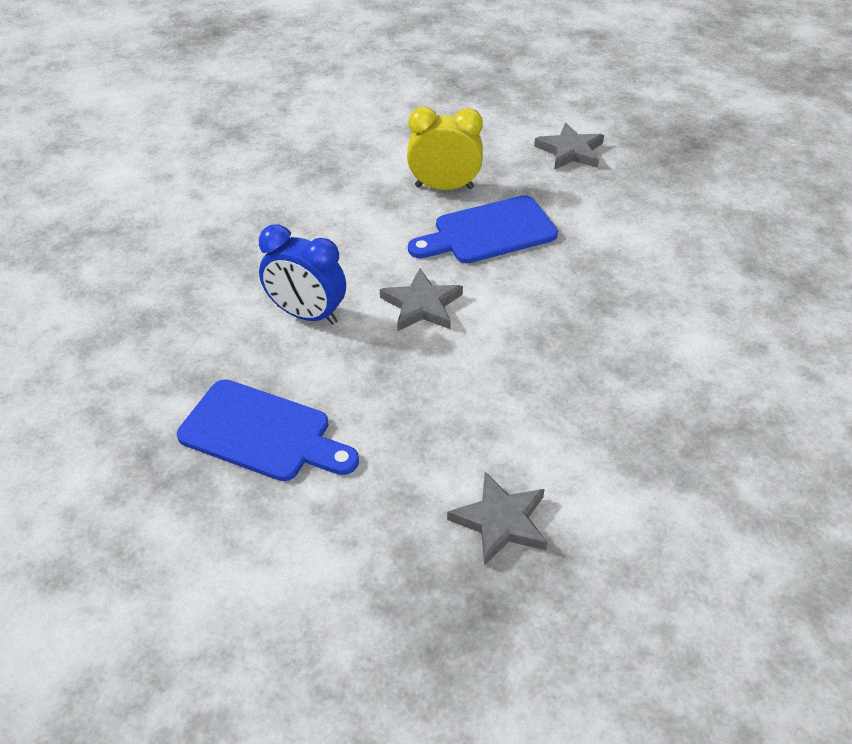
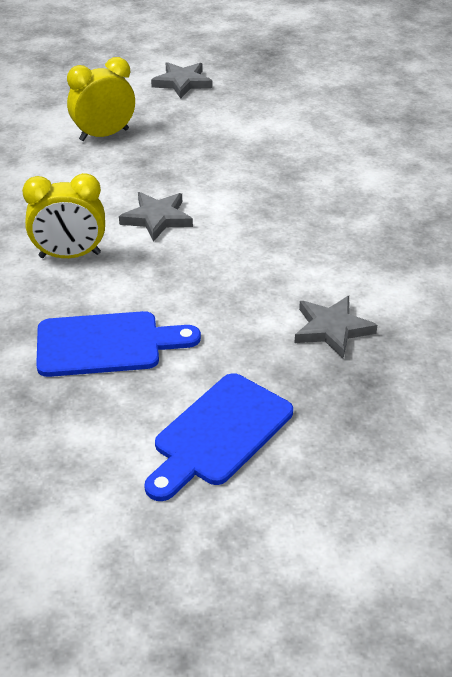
camera: 30 degrees left, 5 degrees down
(306, 315) = (70, 255): blue clock -> yellow clock
(489, 232) = (166, 154): blue cutting board -> blue cutting board (219, 434)

